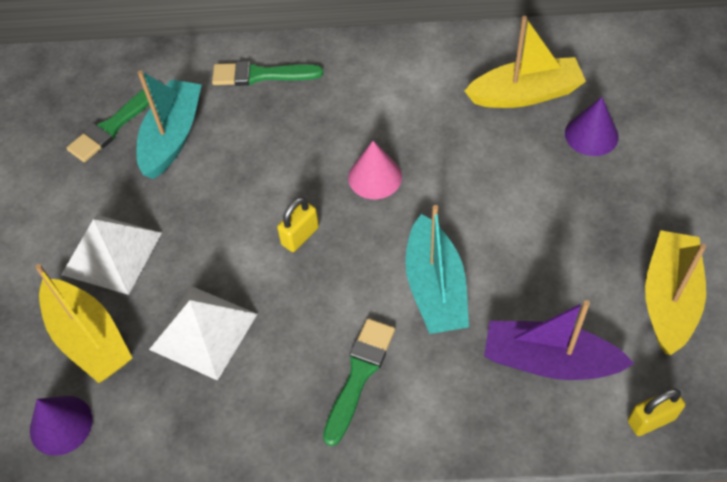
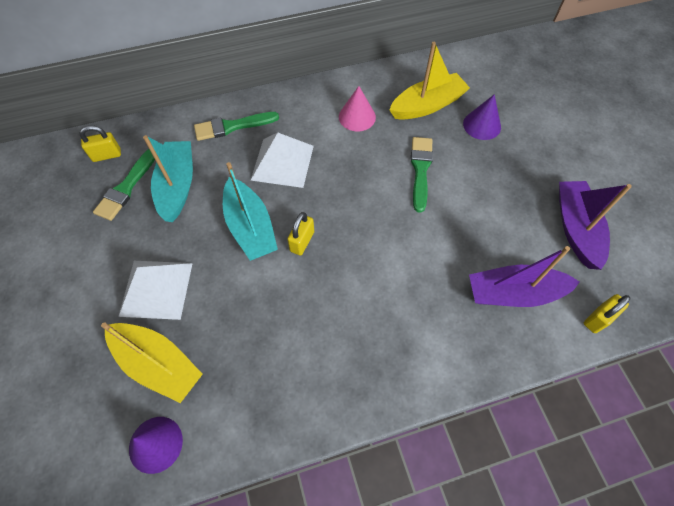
camera: 20 degrees left, 5 degrees up
(101, 82) = (107, 155): none -> yellow padlock
(203, 331) = (251, 334): white pyramid -> white pyramid (282, 162)
(359, 375) = (383, 339): green brush -> green brush (420, 170)
(375, 177) = (342, 185): pink cone -> pink cone (357, 117)
(435, 287) = (415, 258): turquoise boat -> turquoise boat (250, 227)
(669, 299) = (576, 229): yellow boat -> purple boat

